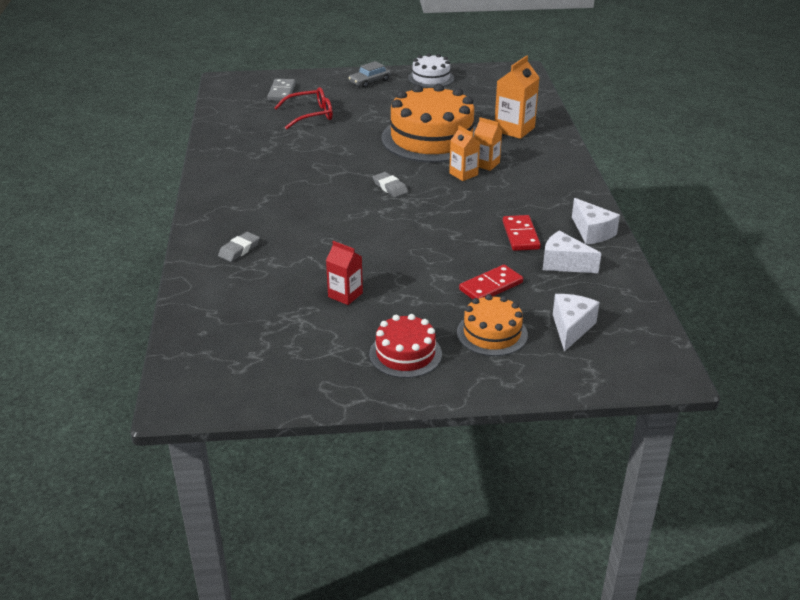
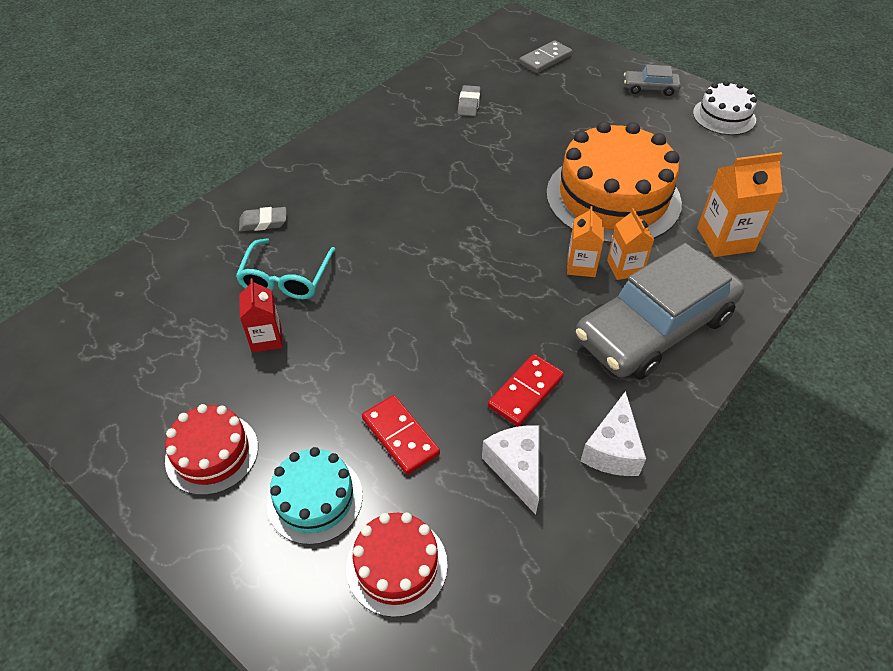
camera: 45 degrees right, 15 degrees up
(306, 265) = (286, 278): none -> turquoise glasses
(310, 115) = (533, 101): red glasses -> none
(390, 187) = (484, 235): grey eraser -> grey eraser (469, 104)
(491, 286) = (400, 436): red domino -> red domino turned 45 degrees clockwise
(492, 333) = (315, 499): orange cake -> turquoise cake
(537, 179) = (654, 327): none -> grey car
(571, 328) = (397, 565): white cheese -> red cake

